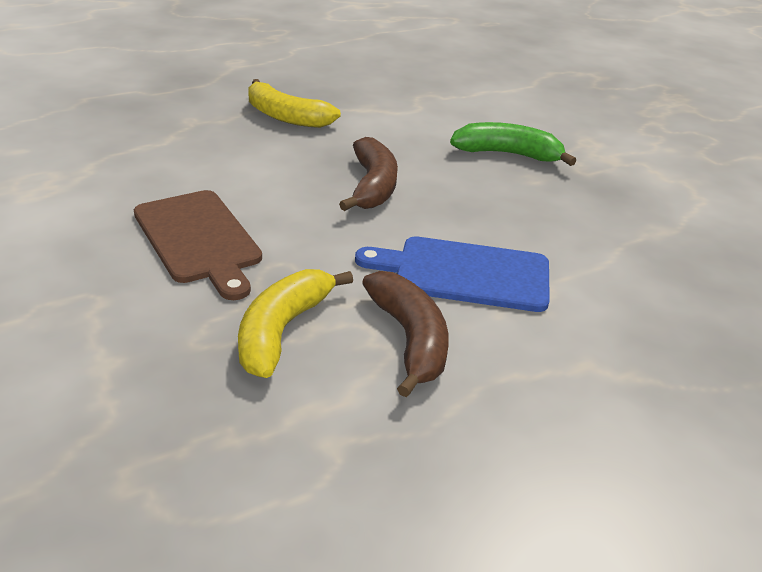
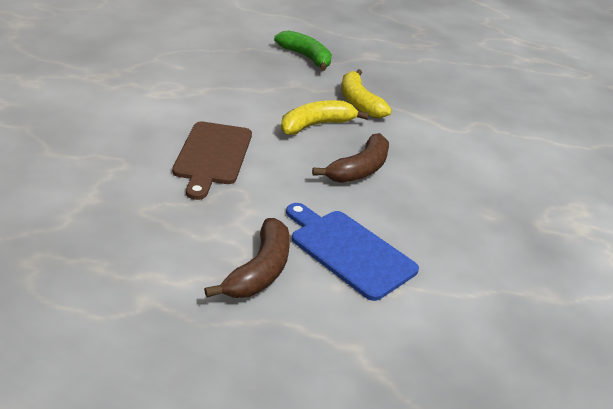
camera: 35 degrees right, 0 degrees up
(282, 331) = (194, 227): yellow banana -> yellow banana (316, 125)
(508, 154) = (493, 189): green banana -> green banana (306, 57)

